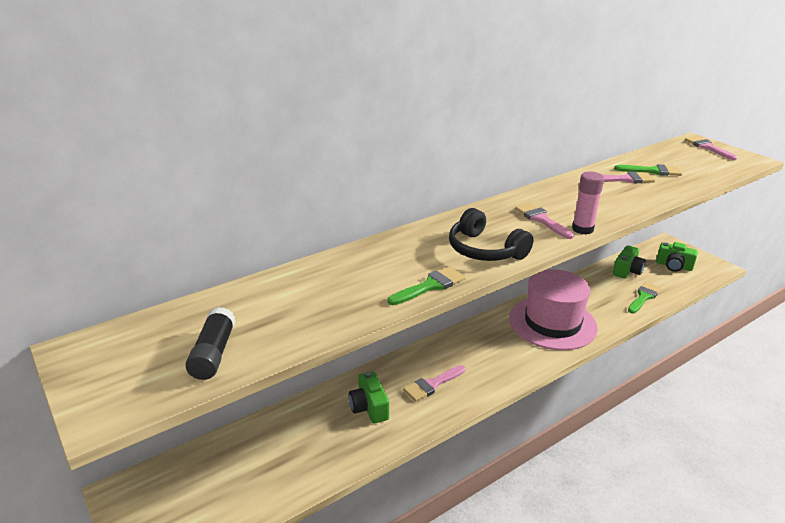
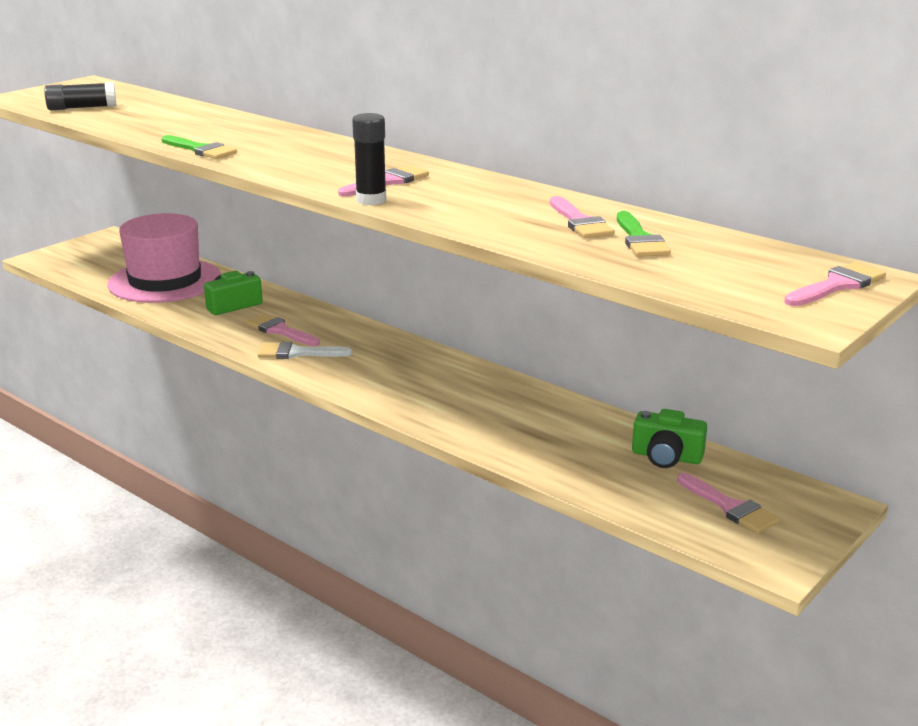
camera: 75 degrees right, 5 degrees down
(475, 380) = (297, 353): none -> white brush
(484, 250) = (288, 163): black headphones -> none
(552, 323) = (451, 395): pink hat -> pink hat (165, 281)
(582, 229) = (371, 200): pink glue stick -> black glue stick
(644, 297) = (582, 471): green brush -> none
(674, 266) = (730, 507): green camera -> pink brush

